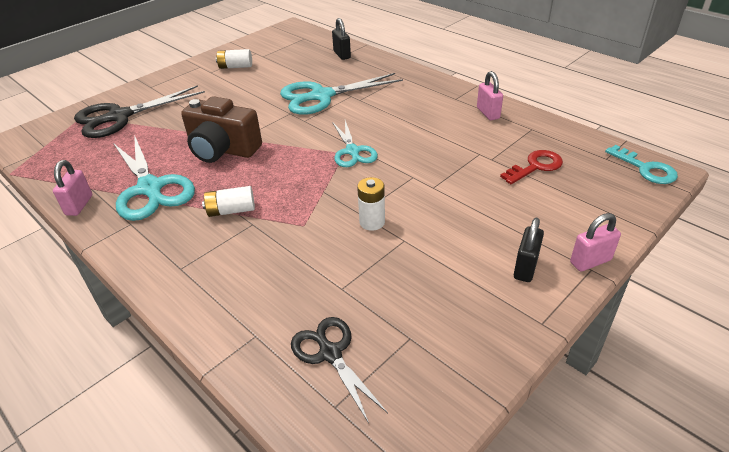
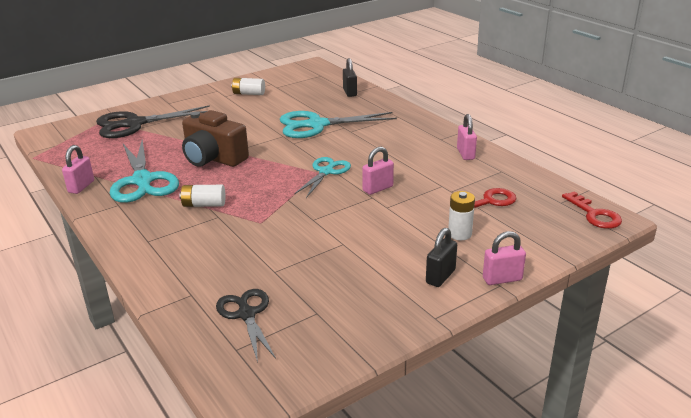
camera: 10 degrees right, 10 degrees down
(352, 151) = (326, 172): turquoise scissors -> turquoise scissors turned 150 degrees counterclockwise
(372, 222) = (320, 227): white battery -> white battery (459, 234)
(415, 166) = (378, 189): none -> pink padlock
(646, 169) = (594, 215): turquoise key -> red key

